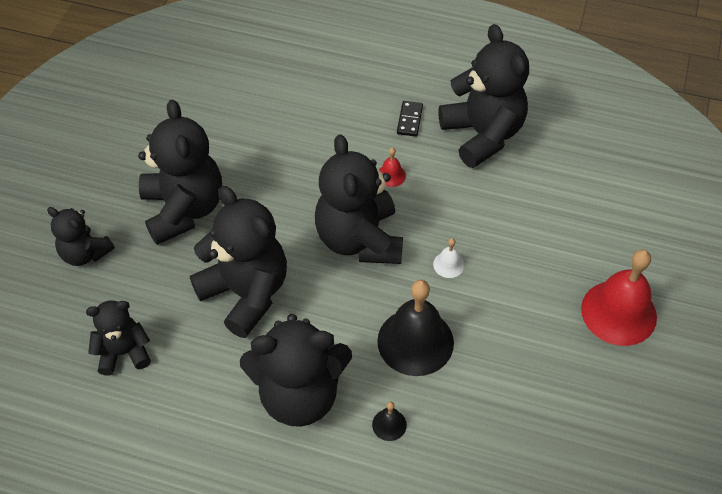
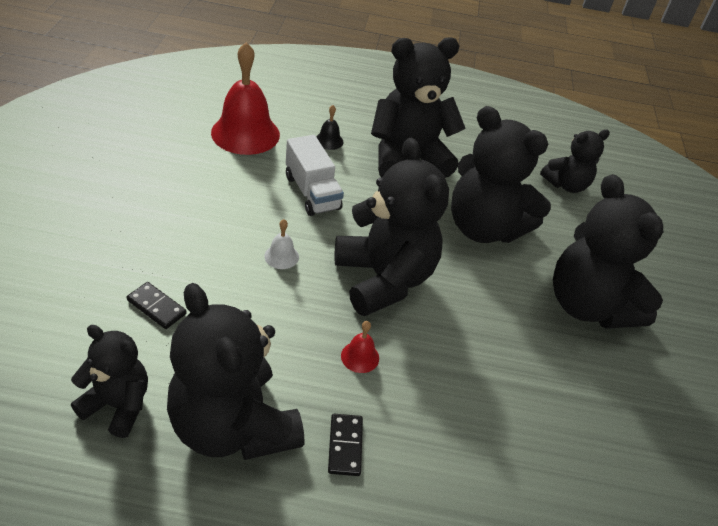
camera: 165 degrees right, 10 degrees down
(85, 253) = (656, 260): black teddy bear -> black teddy bear (118, 405)
(415, 341) = (312, 192): black bell -> white truck
(548, 220) = (156, 307): none -> black domino
(618, 312) = (99, 215): red bell -> red bell (245, 133)

